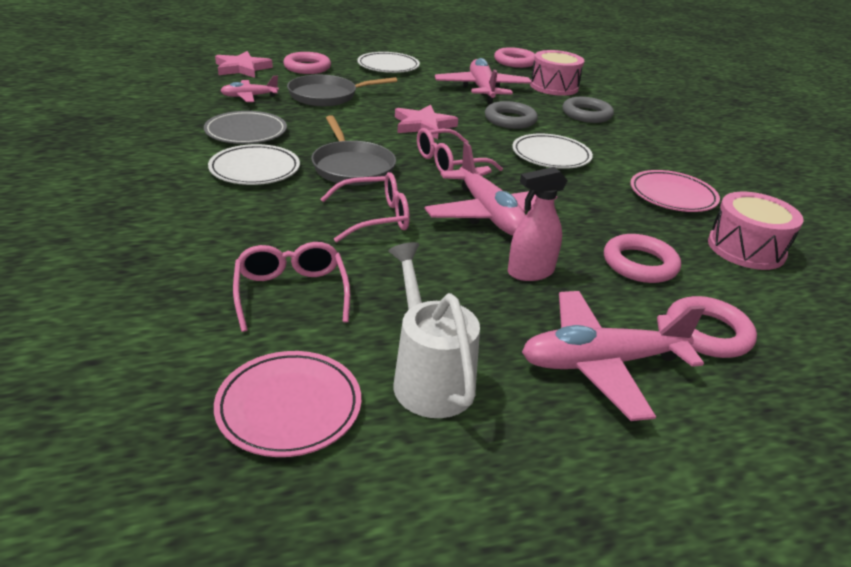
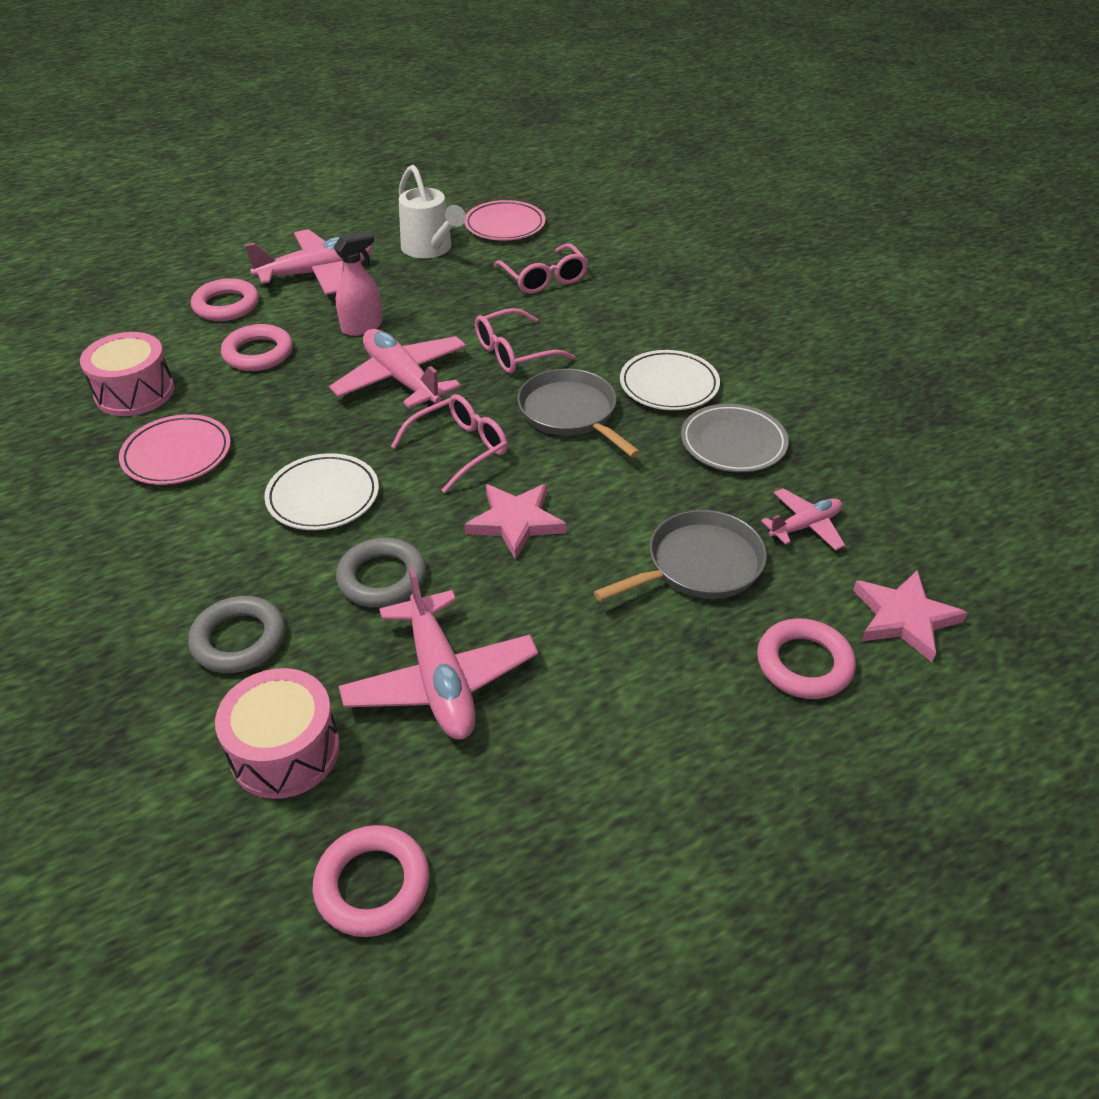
camera: 170 degrees right, 10 degrees up
(388, 66) = (659, 729): white plate -> none

